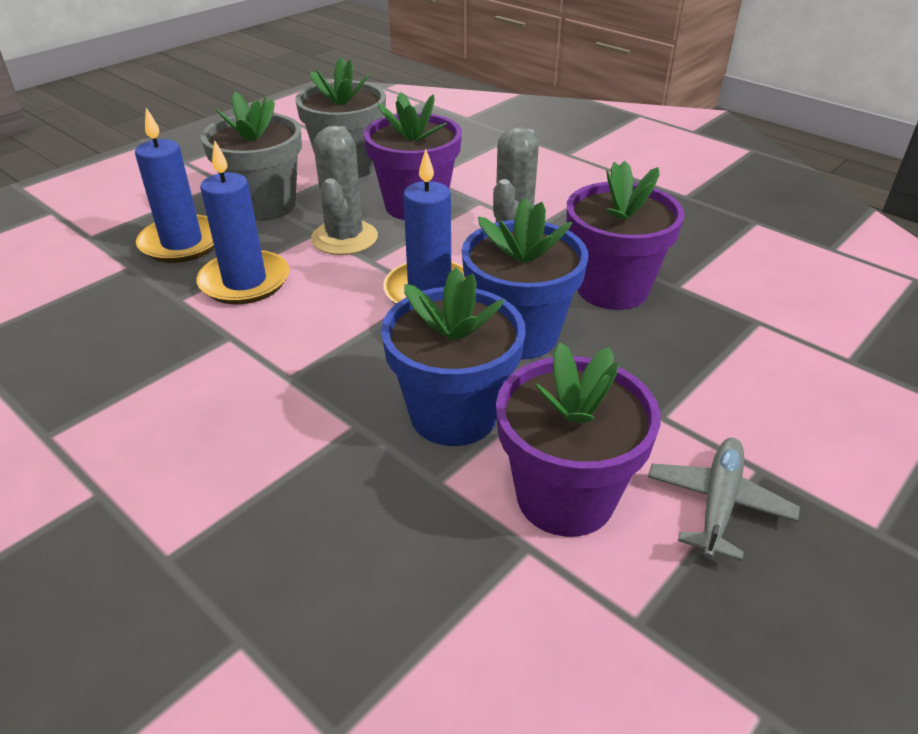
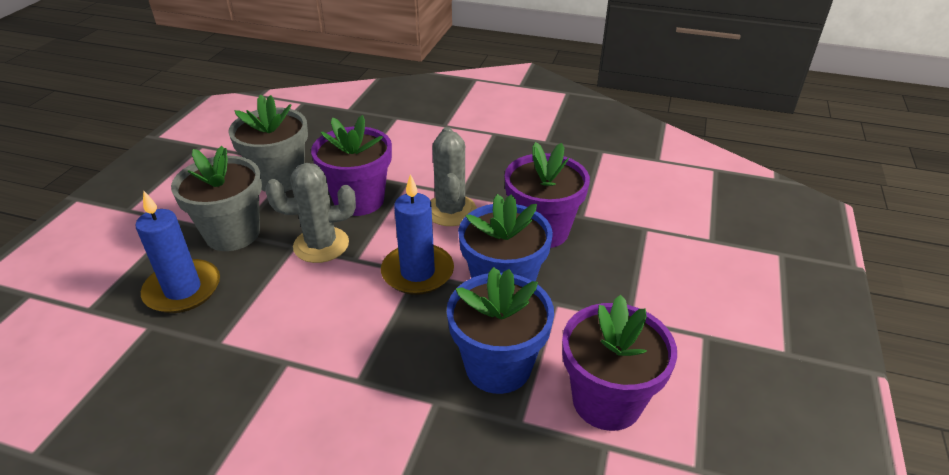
camera: 25 degrees left, 0 degrees up
(245, 281) = (264, 309): blue candle -> none
(344, 238) = (321, 245): grey cactus -> grey cactus turned 75 degrees counterclockwise
(718, 504) = (696, 369): grey plane -> none

